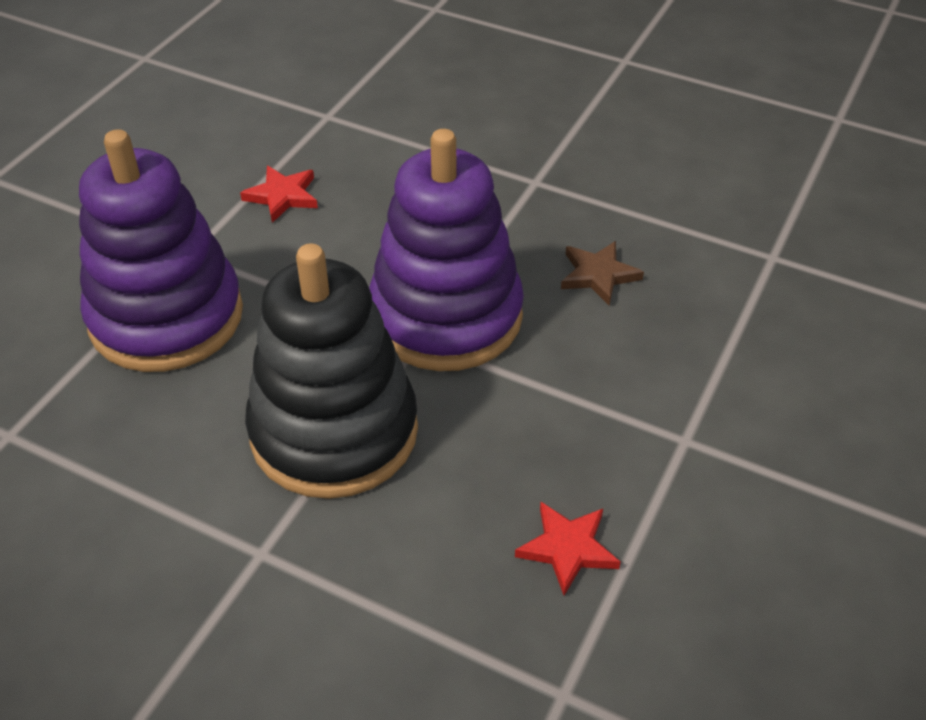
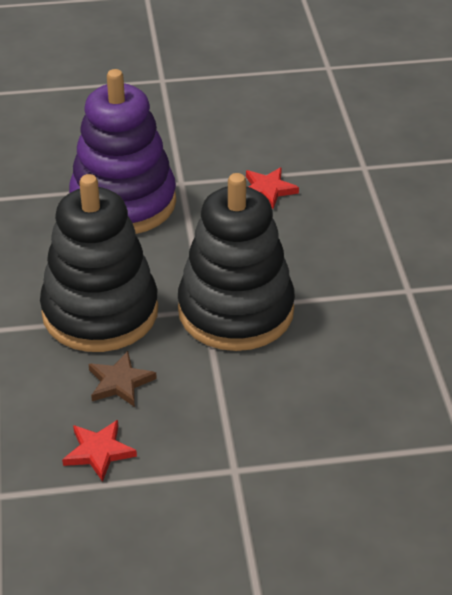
camera: 55 degrees right, 5 degrees down
(446, 316) = (236, 311): purple stacking toy -> black stacking toy
(598, 275) = (346, 362): brown star -> brown star (120, 382)

